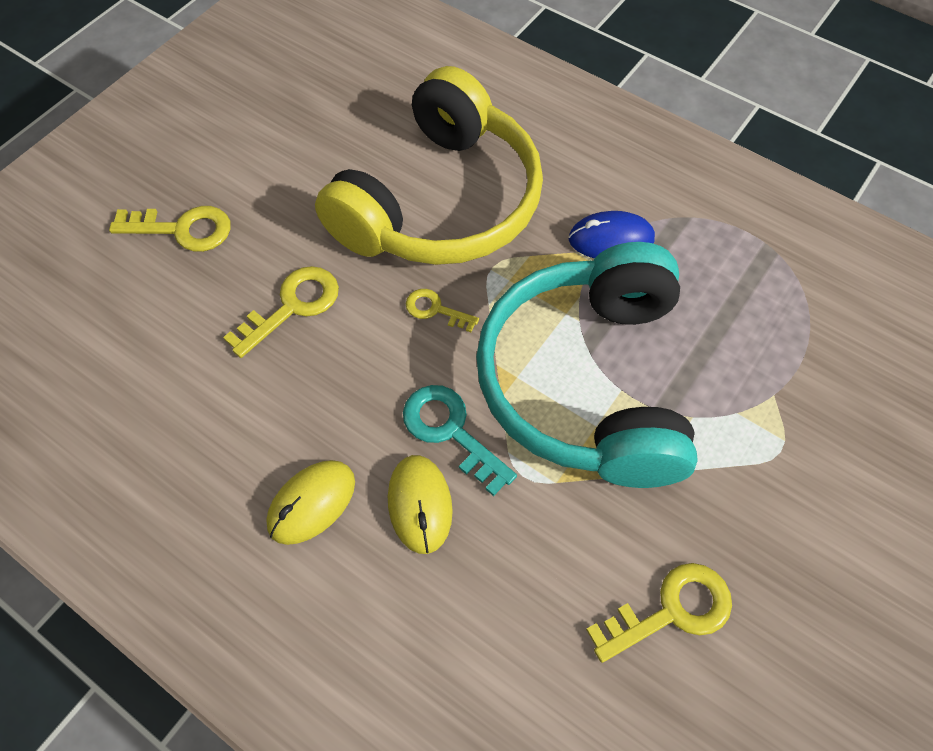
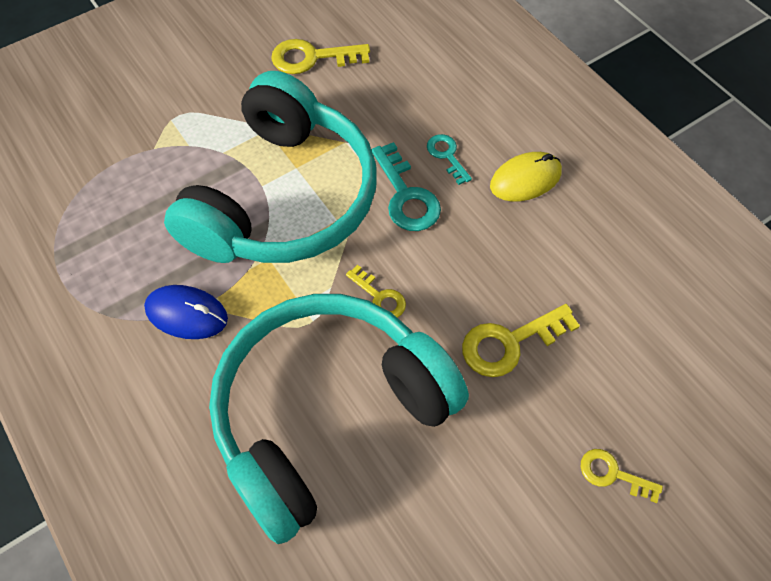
camera: 160 degrees left, 0 degrees up
(182, 229) = (613, 474): yellow key -> yellow key, size x0.60
(420, 505) = (447, 156): yellow mouse -> turquoise key
(440, 202) = (328, 413): yellow headphones -> turquoise headphones

